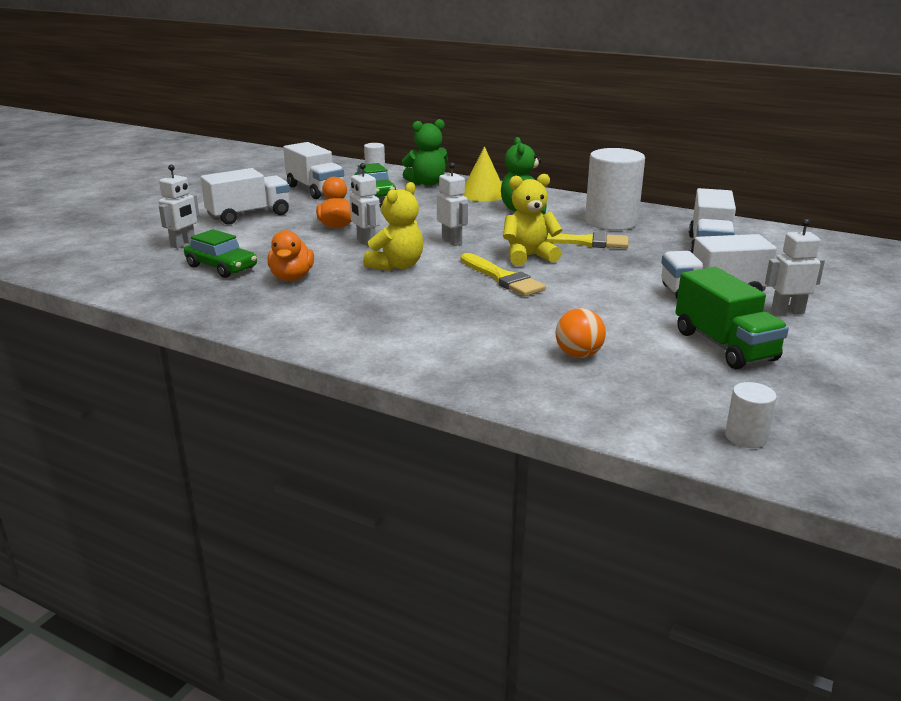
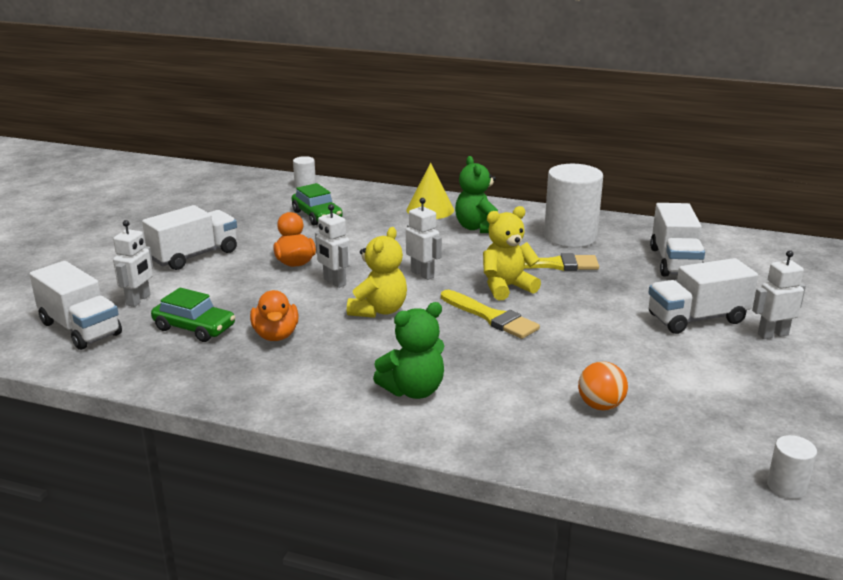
camera: 10 degrees left, 0 degrees up
(315, 190) = (252, 216): white truck -> white truck (80, 329)
(427, 183) = (366, 199): green teddy bear -> green teddy bear (413, 390)
(724, 346) = (730, 381): green truck -> none

